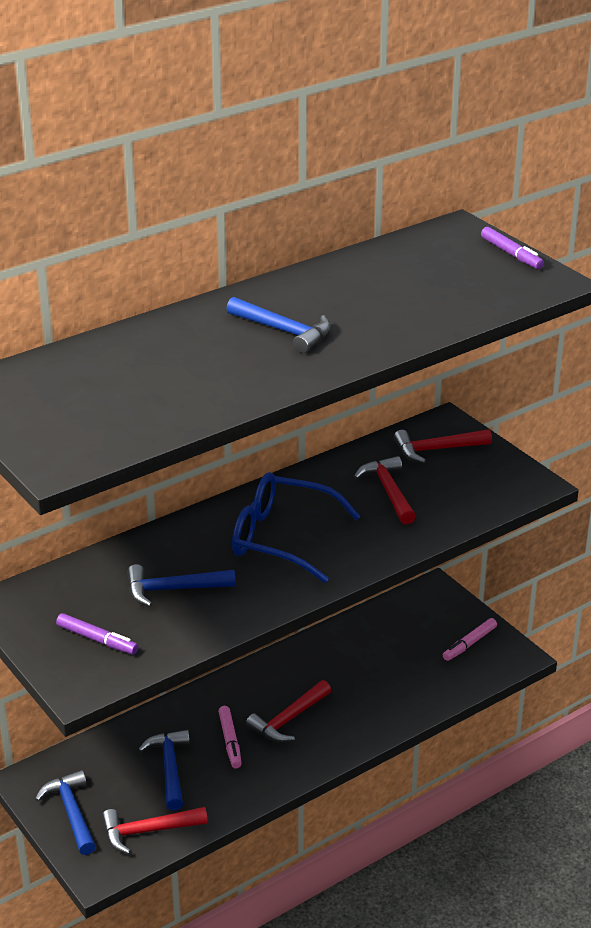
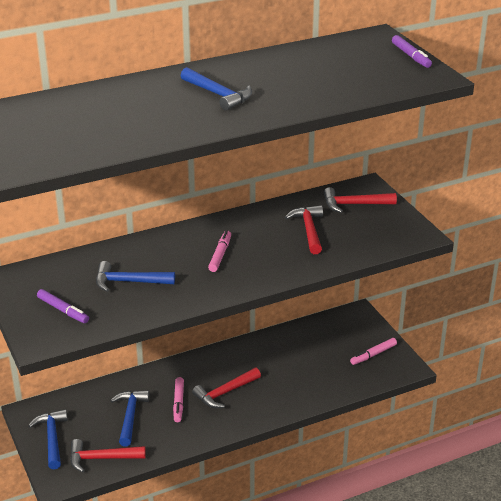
camera: 10 degrees right, 0 degrees up
(283, 538) = (220, 255): blue glasses -> pink marker

